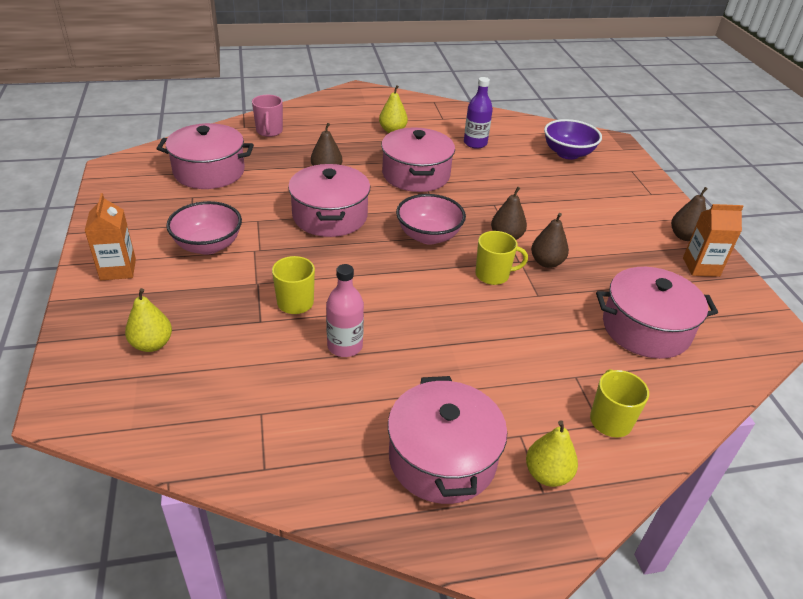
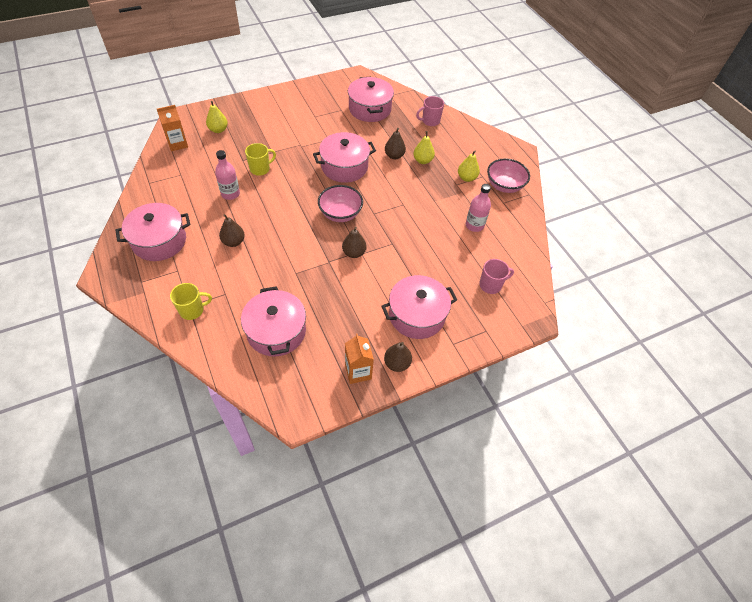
camera: 75 degrees right, 15 degrees up
(118, 269) = (269, 104): orange carton -> orange carton (177, 144)
(208, 245) = (298, 127): pink bowl -> pink bowl (504, 186)
(416, 175) = (411, 198): pink pot -> pink pot (417, 315)
(475, 143) = (474, 225): purple bottle -> pink bottle
(493, 275) = (309, 249): yellow mug -> none
(546, 262) = (332, 276): brown pear -> brown pear (233, 242)
(547, 474) = (152, 283): yellow pear -> yellow pear (422, 160)
(568, 153) = (491, 285): purple bowl -> pink mug

